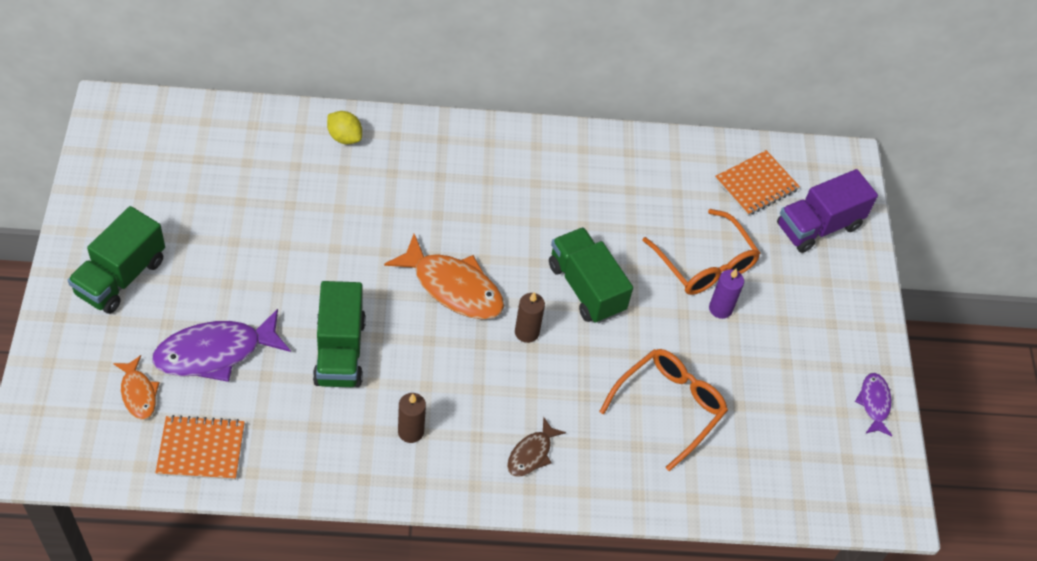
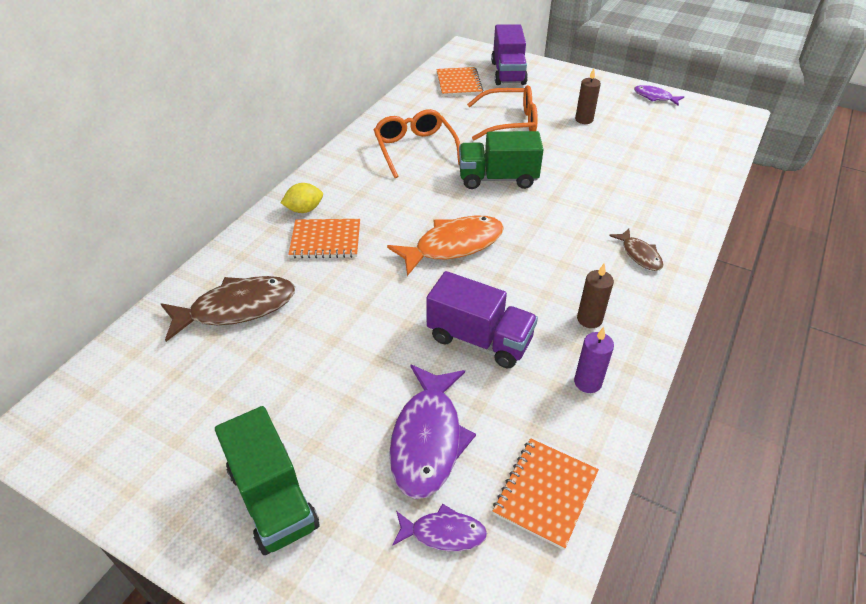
camera: 55 degrees left, 10 degrees down
(138, 393) = (443, 533): orange fish -> purple fish
(284, 162) = (237, 308): none -> brown fish
(340, 351) = (479, 339): green truck -> purple truck
(344, 137) = (245, 259): yellow lemon -> yellow lemon (304, 209)
(402, 183) = (326, 240): none -> orange notebook
(527, 332) = (522, 220): brown candle -> brown candle (584, 119)
(669, 407) = (623, 175): orange glasses -> orange glasses (415, 149)
(720, 308) = (551, 128): purple candle -> purple candle (587, 382)

